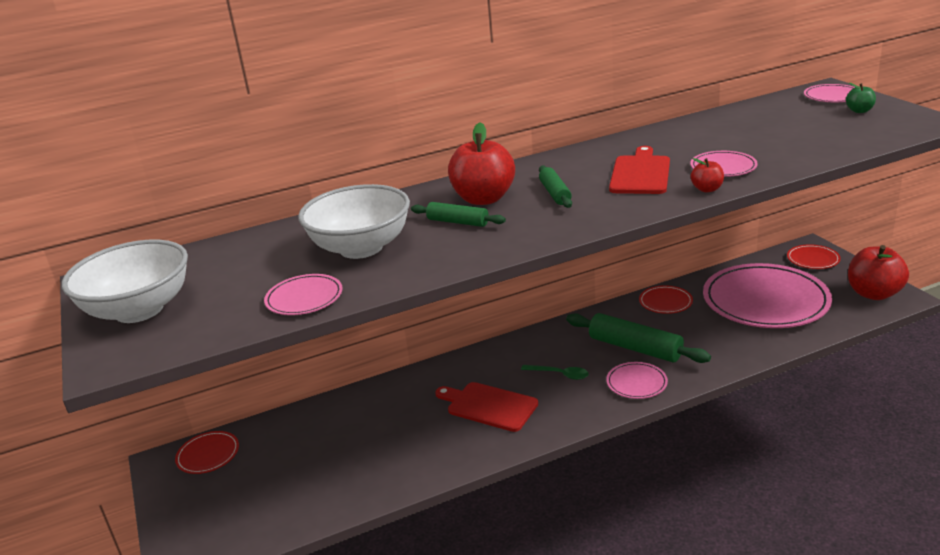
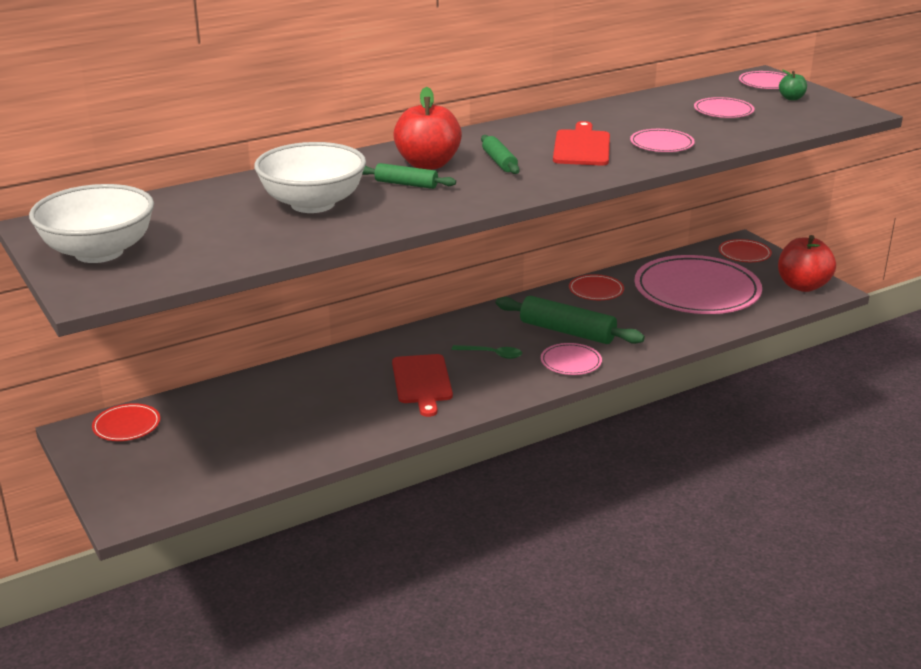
camera: 10 degrees left, 0 degrees up
(304, 298) = (269, 245): pink plate -> pink plate (723, 111)
(489, 406) = (422, 382): red cutting board -> red cutting board turned 120 degrees counterclockwise
(707, 189) = (647, 163): red apple -> none

